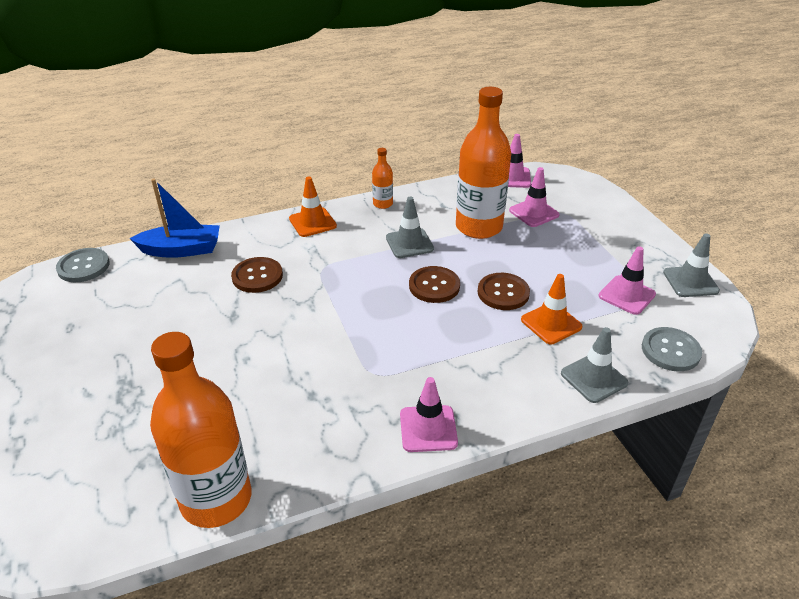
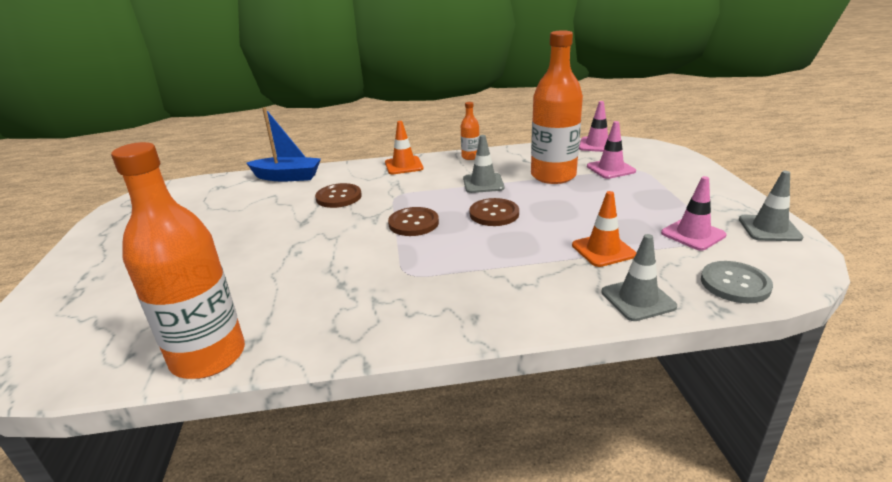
camera: 15 degrees right, 10 degrees down
(83, 266) = (206, 182): grey button -> none
(428, 429) = (441, 323): pink traffic cone -> none
(503, 293) = (560, 223): brown button -> brown button (413, 223)

